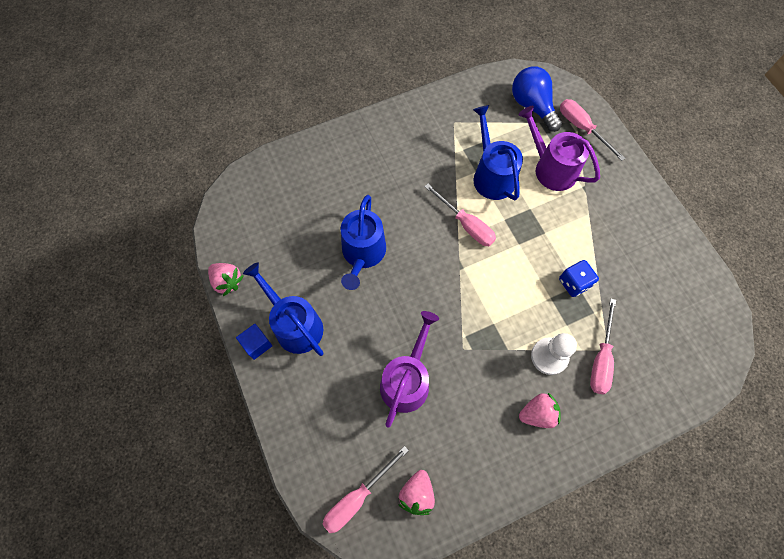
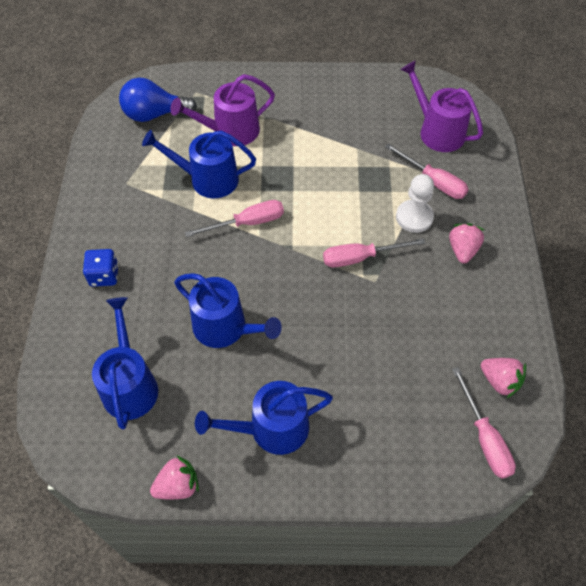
camera: 65 degrees left, 10 degrees down
(257, 344) = (274, 479): blue cube -> none
(288, 213) = (130, 385): none -> blue watering can
(407, 380) = (384, 343): purple watering can -> purple watering can (437, 131)
(574, 283) = (354, 167): blue dice -> blue dice (104, 275)
(582, 128) = (204, 90): pink screwdriver -> pink screwdriver (360, 257)

